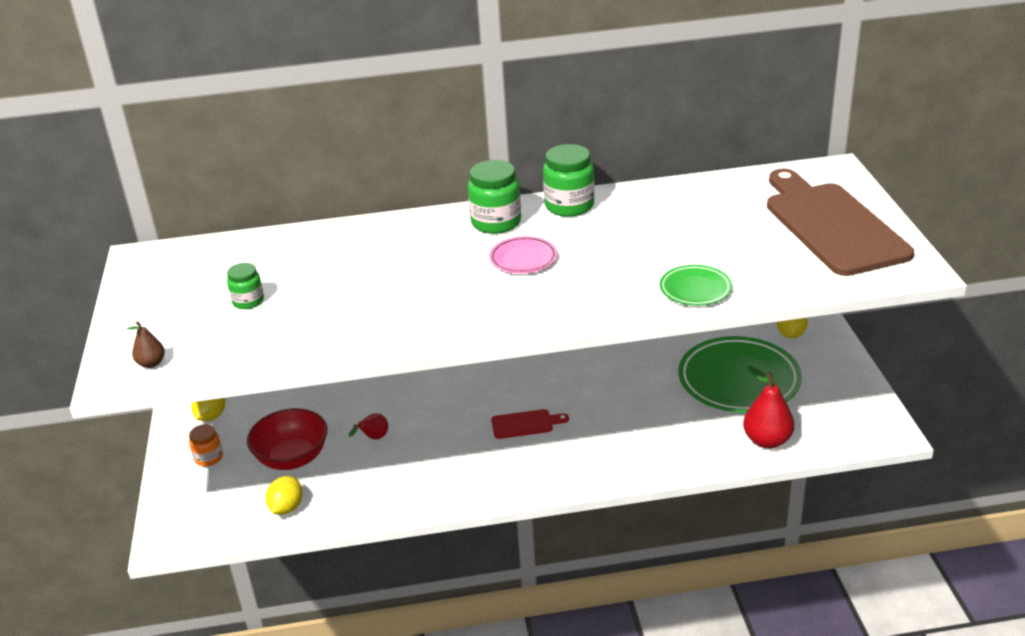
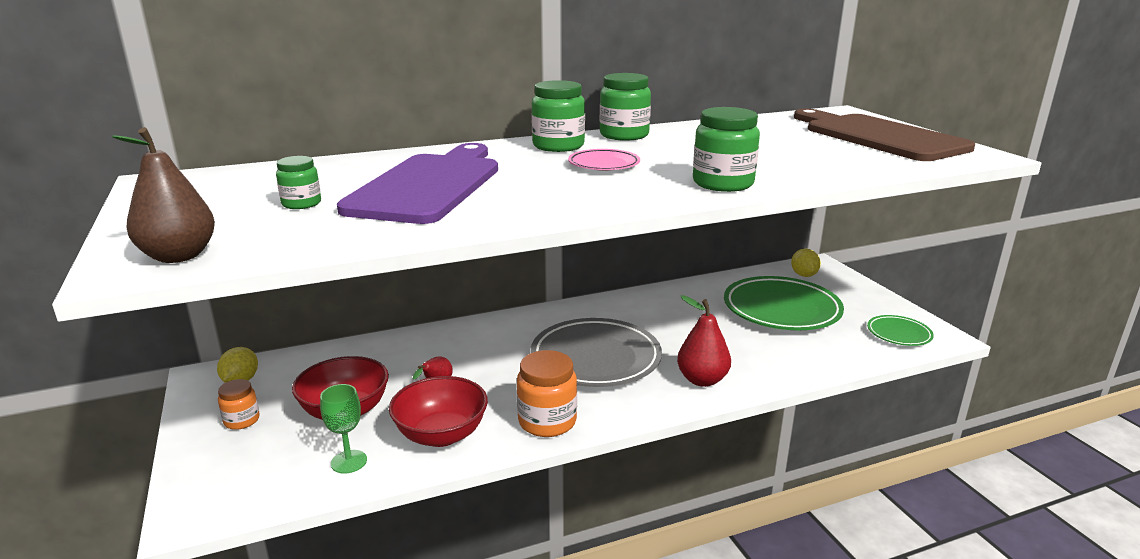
camera: 15 degrees left, 10 degrees down
(151, 363) = (179, 256): brown pear -> brown pear, size x1.85
(287, 508) = (349, 462): yellow lemon -> green goblet
(357, 282) = (429, 185): none -> purple cutting board
(365, 491) = (441, 435): none -> red bowl
(457, 488) = (547, 421): none -> orange jar
(525, 424) = (595, 359): red cutting board -> grey plate
(615, 299) = (723, 183): none -> green jar
(695, 289) = (796, 174): green plate -> green plate (899, 334)
(767, 440) = (838, 352): red pear -> red pear (702, 380)

